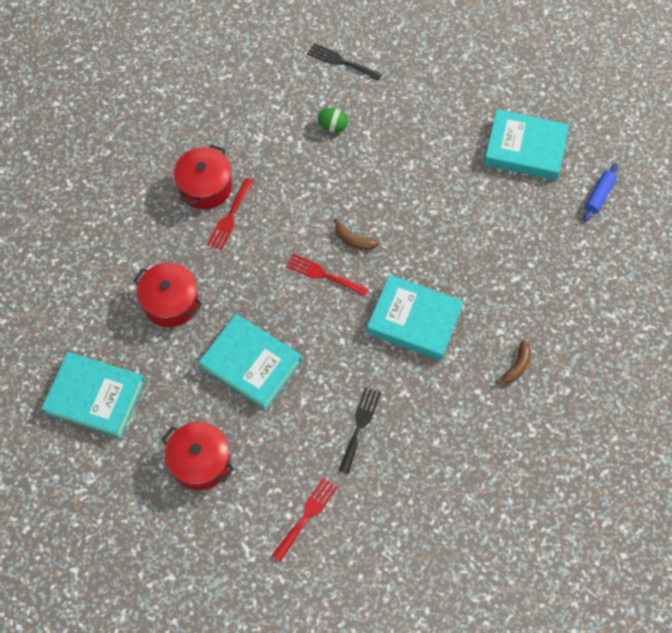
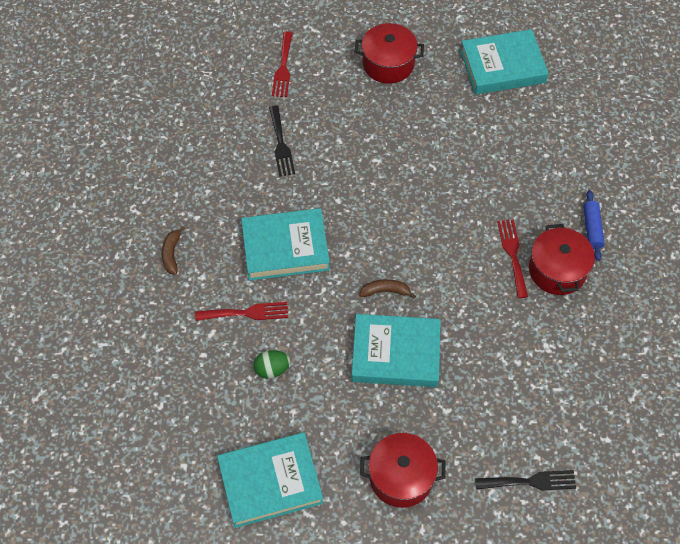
camera: 150 degrees right, 5 degrees down
(171, 303) = (503, 159): red pot -> red pot (401, 477)
(251, 364) = (401, 146): turquoise book -> turquoise book (395, 354)
(323, 275) = (392, 246): red fork -> red fork (247, 313)
(332, 126) = (485, 398): green egg -> green egg (272, 369)
(599, 195) = (165, 467): blue rolling pin -> blue rolling pin (592, 228)

